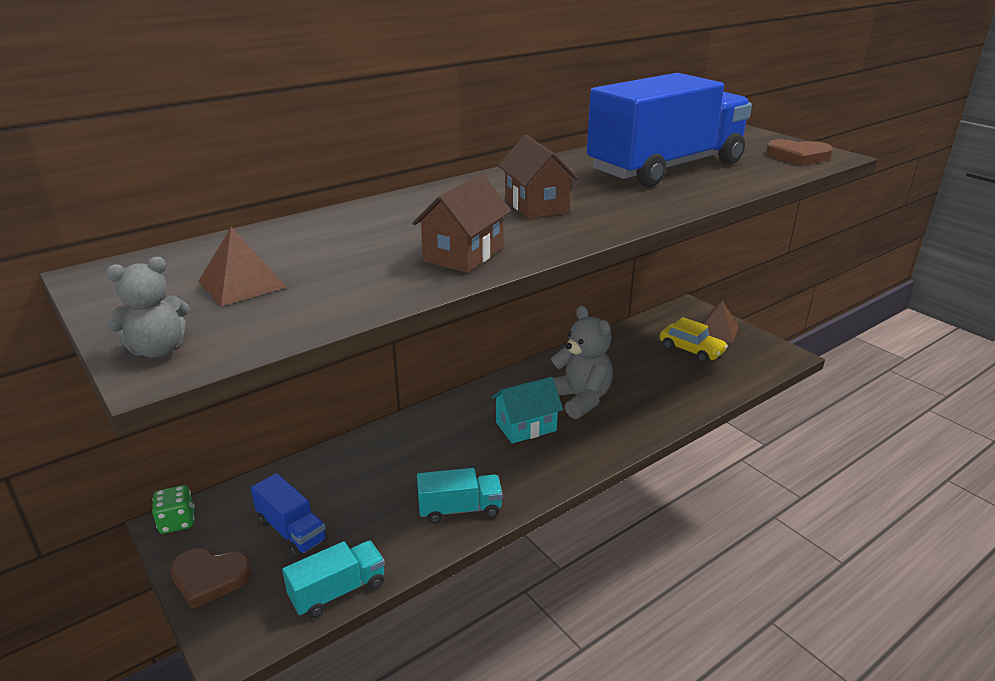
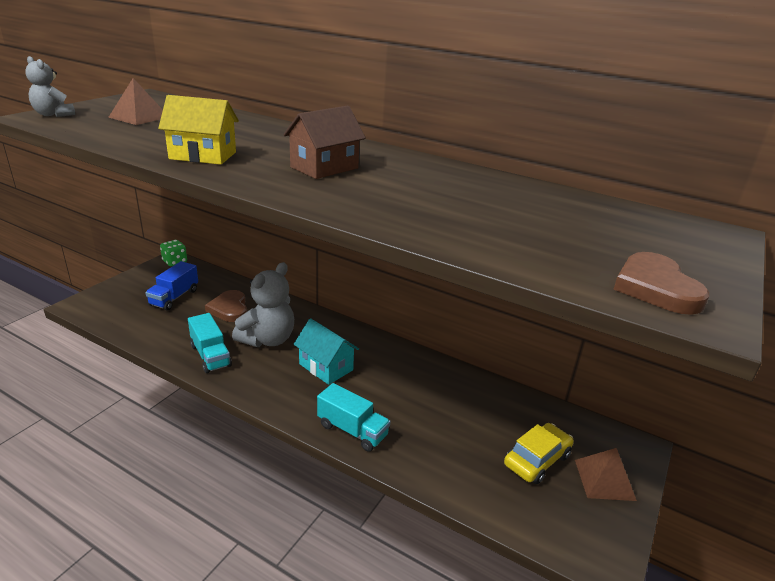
camera: 65 degrees right, 0 degrees up
(209, 578) = (131, 284): brown heart -> brown heart (229, 309)
(338, 591) = (123, 327): turquoise truck -> turquoise truck (352, 430)
(463, 254) = (203, 155): brown house -> yellow house
(580, 399) = (385, 390): grey teddy bear -> grey teddy bear (268, 339)
(666, 168) = (493, 210): blue truck -> none
(691, 350) = (537, 460): yellow car -> yellow car turned 150 degrees counterclockwise

